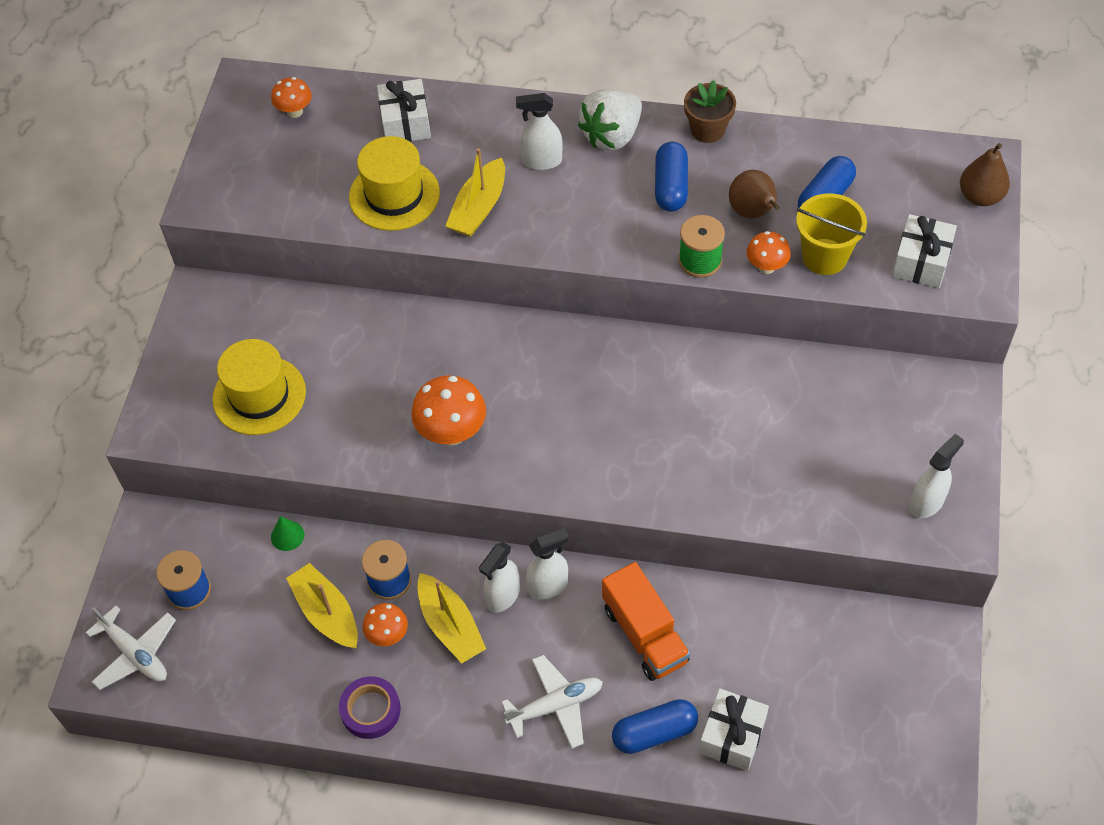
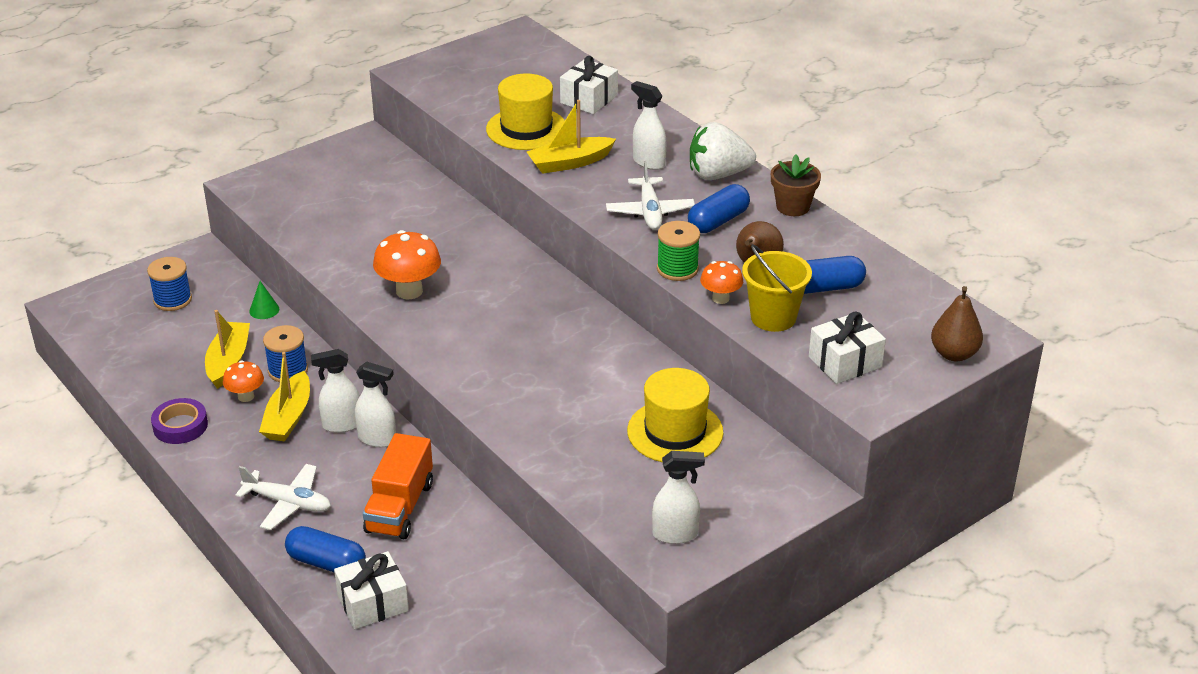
camera: 40 degrees right, 20 degrees down
(135, 653) = (101, 310): white plane -> white plane (650, 212)
(259, 395) = (326, 205): yellow hat -> yellow hat (675, 432)
(295, 111) = (528, 60): orange mushroom -> none

